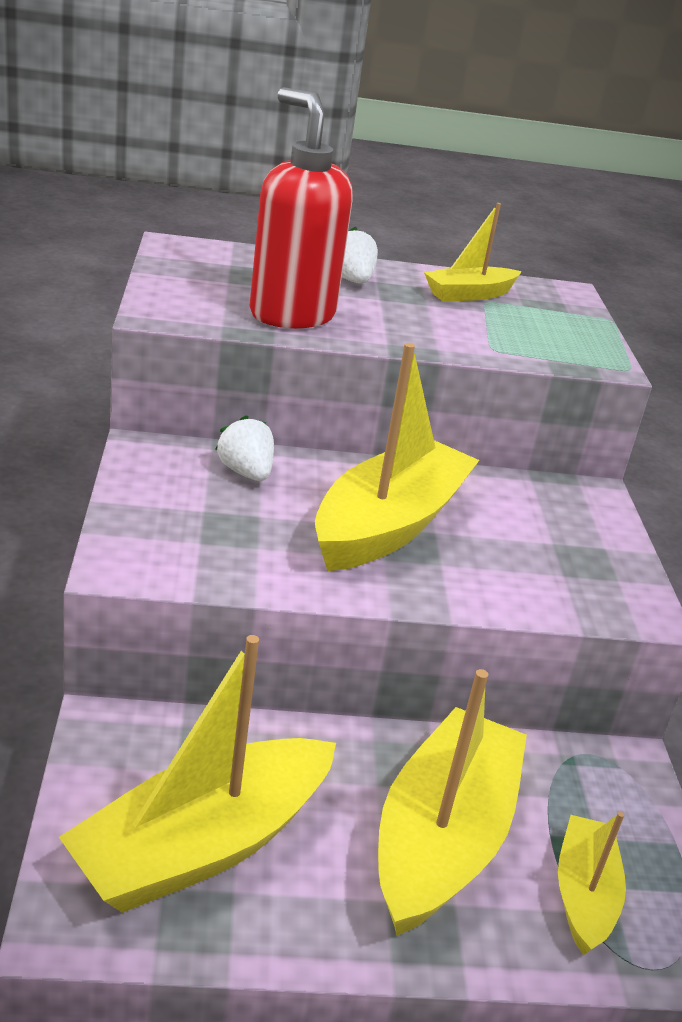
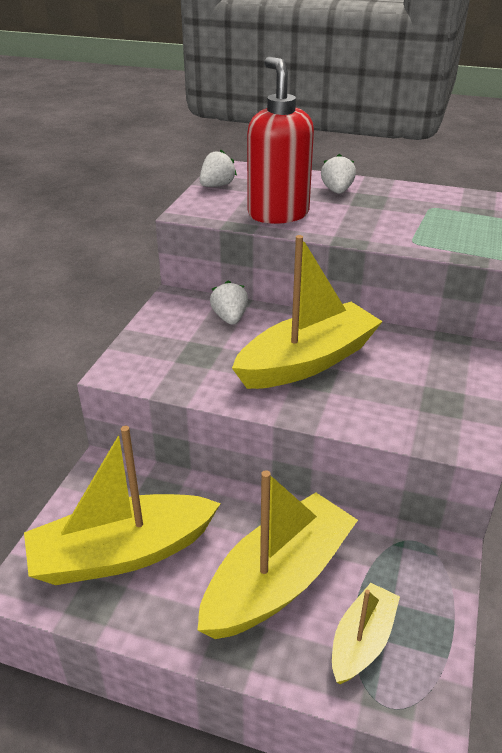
camera: 25 degrees right, 5 degrees up
(174, 273) = (217, 186): none -> white strawberry
(469, 294) = (421, 202): yellow boat -> none

